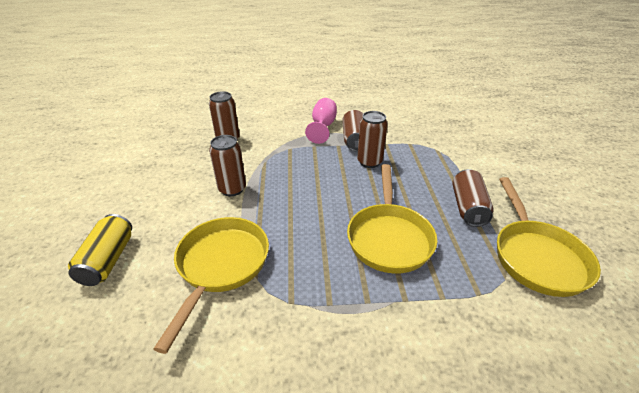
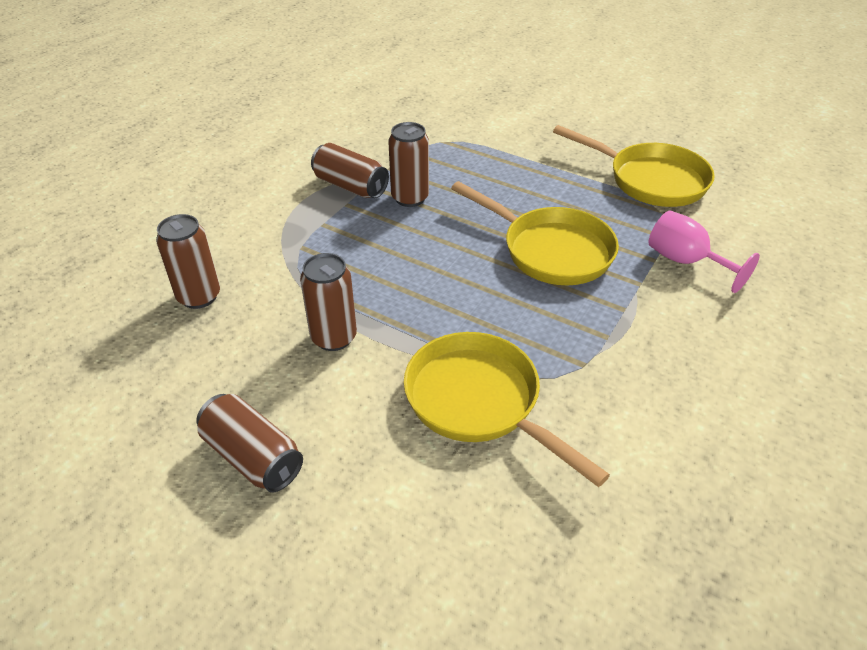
camera: 55 degrees left, 5 degrees up
(108, 260) = (365, 520): yellow can -> none
(323, 127) = (286, 196): pink goblet -> pink goblet (686, 261)
(468, 207) = (555, 178): brown can -> brown can (252, 457)

